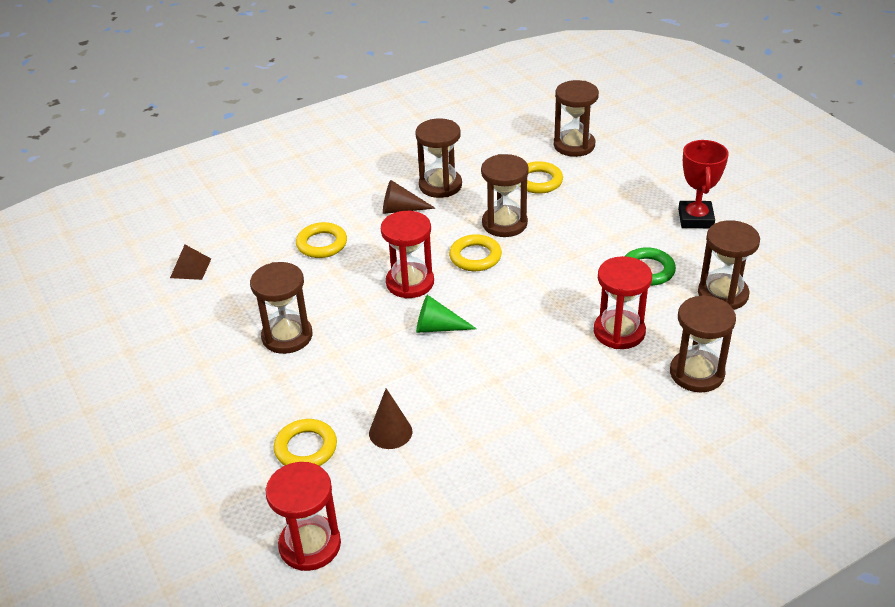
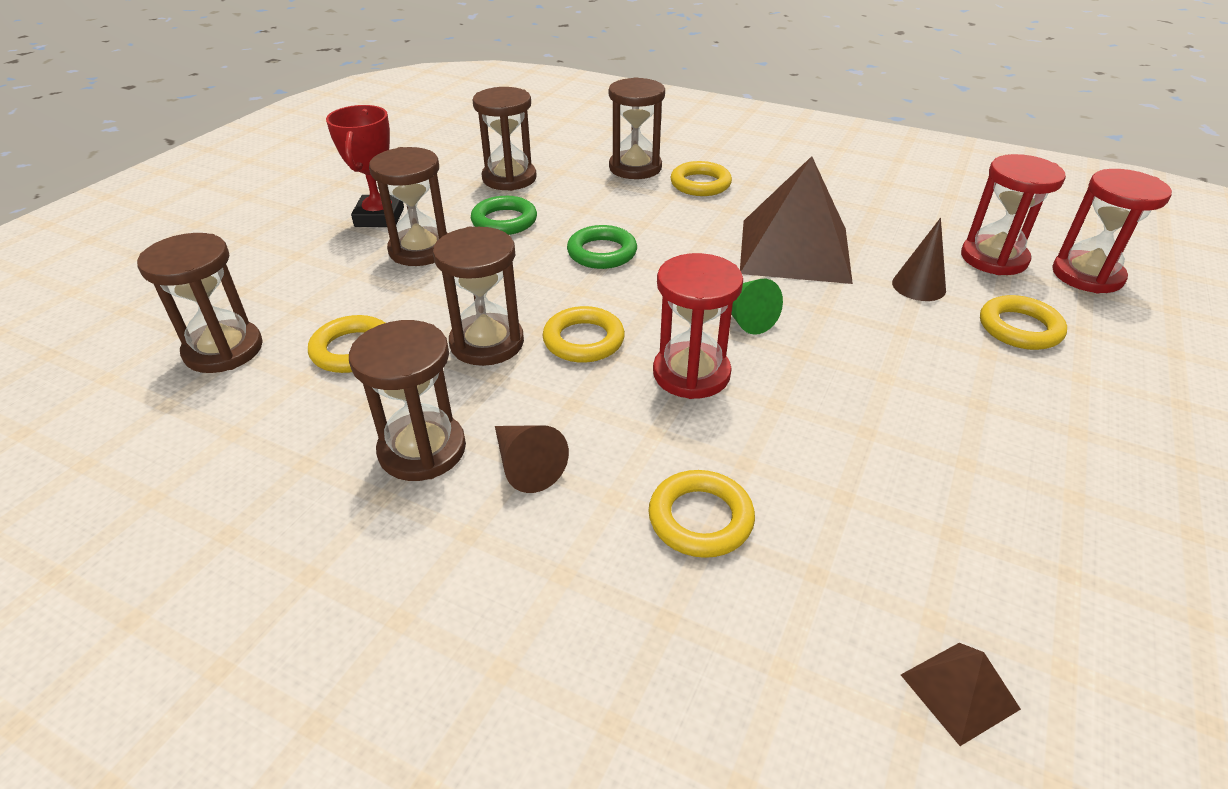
camera: 125 degrees left, 0 degrees up
(287, 336) = (917, 436): brown hourglass -> brown hourglass (420, 250)
(489, 396) = (795, 250): none -> brown pyramid
(565, 299) = (602, 253): none -> green ring
(619, 332) = (621, 212): red hourglass -> red hourglass (993, 258)
(636, 399) = (700, 184): none -> yellow ring
(695, 219) = (379, 217): red trophy -> red trophy turned 60 degrees counterclockwise

